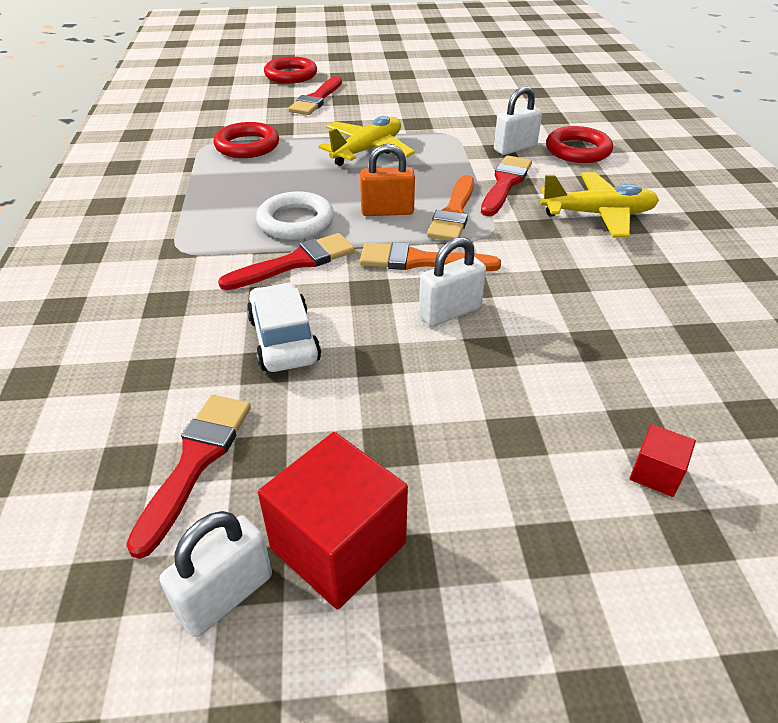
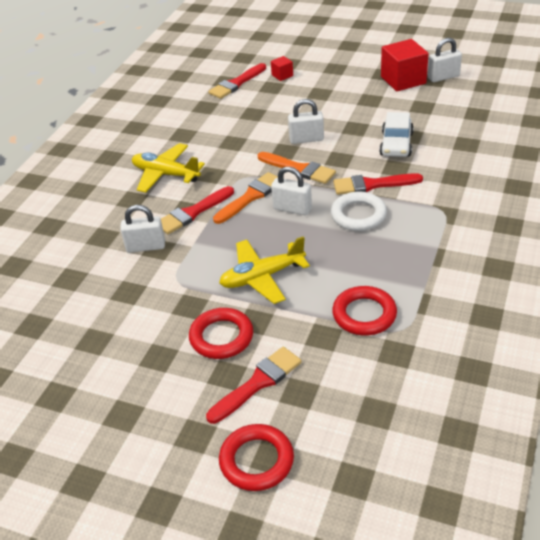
camera: 150 degrees left, 0 degrees up
(196, 461) = (448, 109): red brush -> red brush (236, 83)
(387, 211) = (292, 209): orange padlock -> white padlock
(578, 150) = (104, 231): red ring -> red ring (221, 337)

